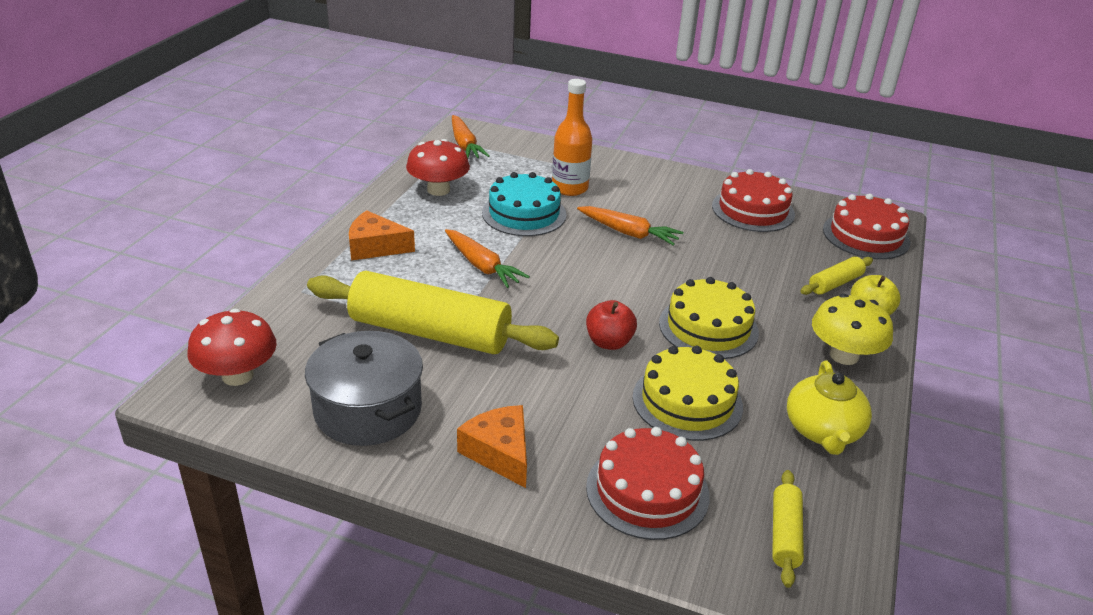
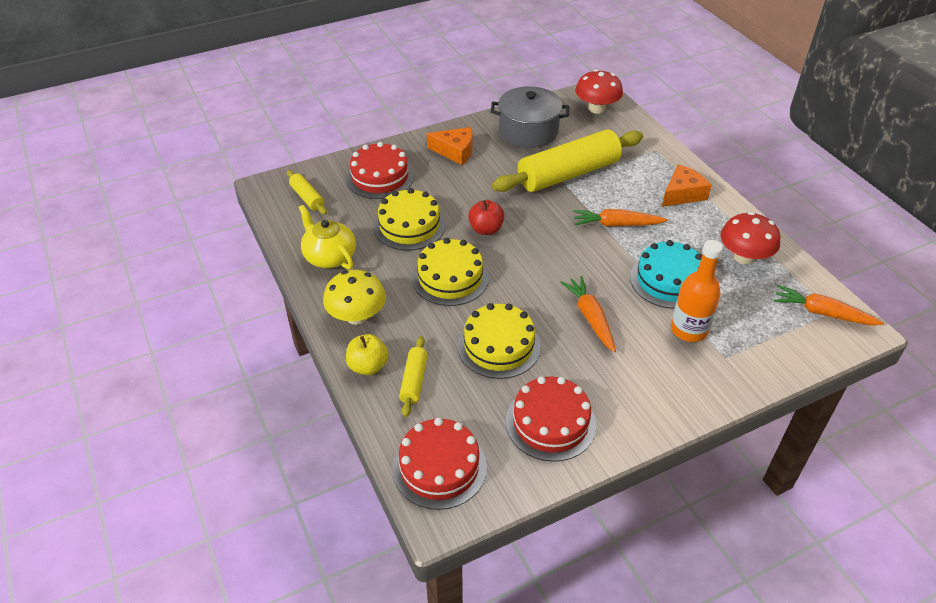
camera: 135 degrees right, 10 degrees up
(628, 233) = (590, 317): orange carrot -> orange carrot turned 90 degrees clockwise
(732, 261) = (498, 346): none -> yellow cake

